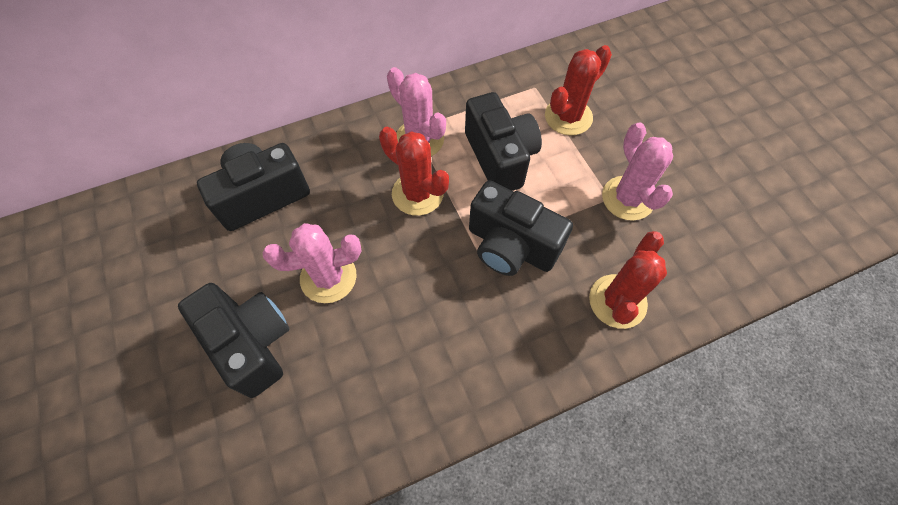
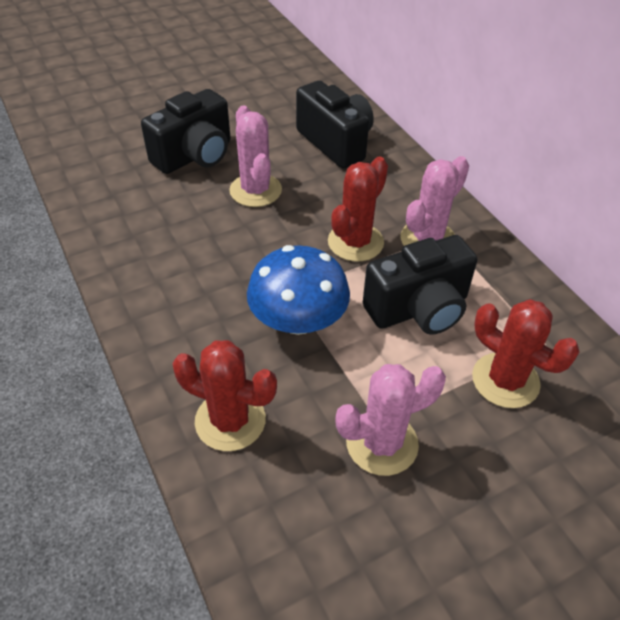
camera: 85 degrees right, 15 degrees down
(511, 246) = (298, 320): black camera -> blue mushroom

